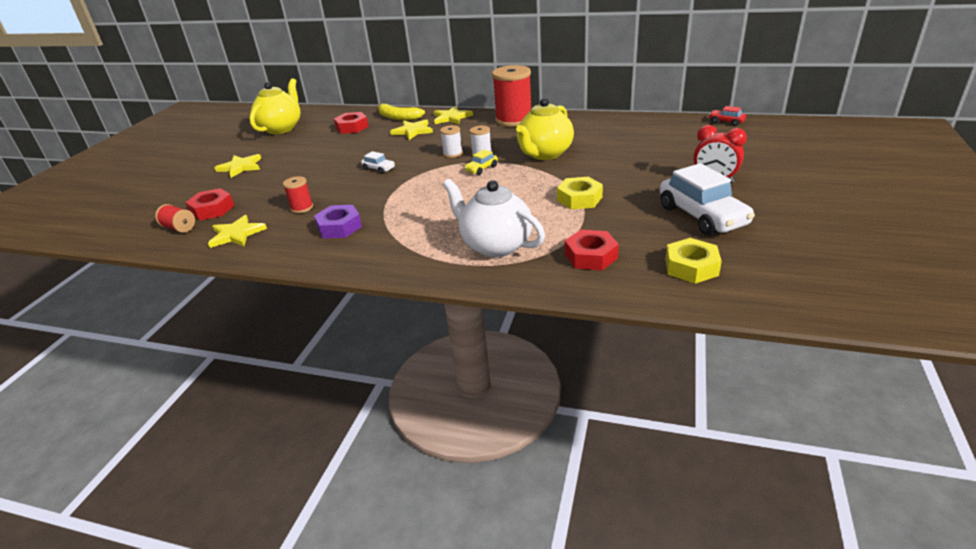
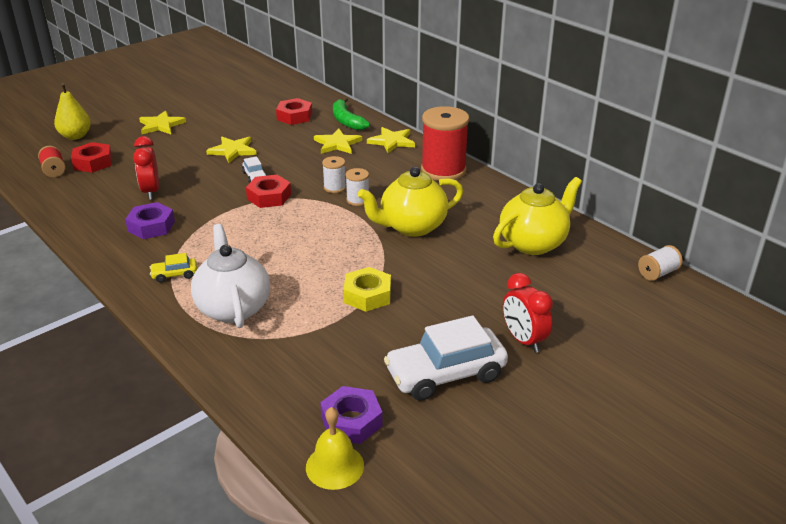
camera: 30 degrees right, 0 degrees up
(164, 200) = (75, 136): none -> yellow pear
(236, 234) = (80, 196): yellow star -> yellow star (233, 151)
(281, 128) = (240, 93): yellow teapot -> yellow teapot (533, 243)
(302, 208) = (151, 192): red spool -> red clock
(398, 117) = (347, 121): yellow banana -> green banana
(481, 169) = (334, 217): yellow car -> yellow car (174, 275)
(591, 256) = (289, 361): red nut -> red nut (269, 197)
(691, 267) = (351, 421): yellow nut -> purple nut
(702, 216) = (445, 374): white car -> white car turned 60 degrees clockwise
(725, 295) = (335, 466): none -> yellow bell
(726, 122) = (658, 273): red car -> white spool

